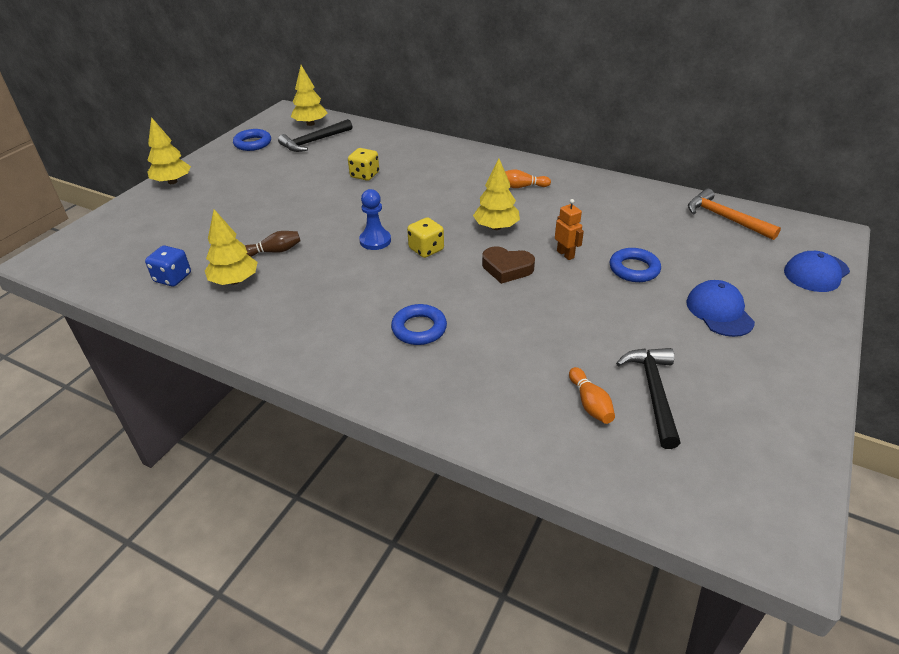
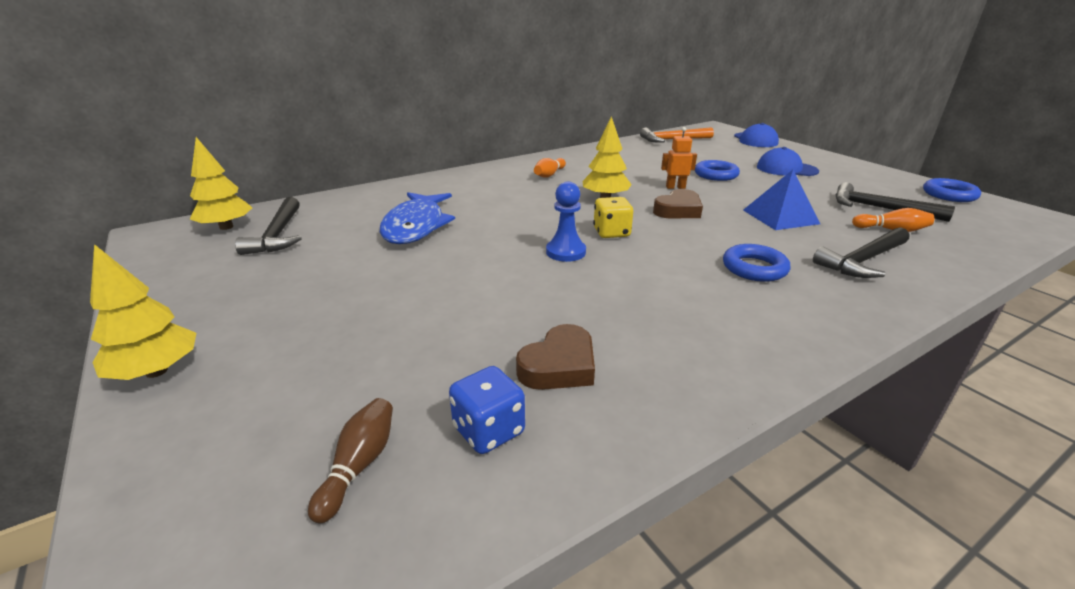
camera: 60 degrees left, 10 degrees down
(235, 281) = (559, 366): yellow tree -> brown heart
(253, 143) = (188, 274): blue ring -> blue ring (949, 195)
(274, 251) = (515, 318): brown bowling pin -> brown bowling pin (359, 465)
(364, 175) = (416, 226): yellow dice -> blue fish
(487, 387) = (863, 261): none -> black hammer
(552, 327) = (780, 217): none -> blue pyramid

